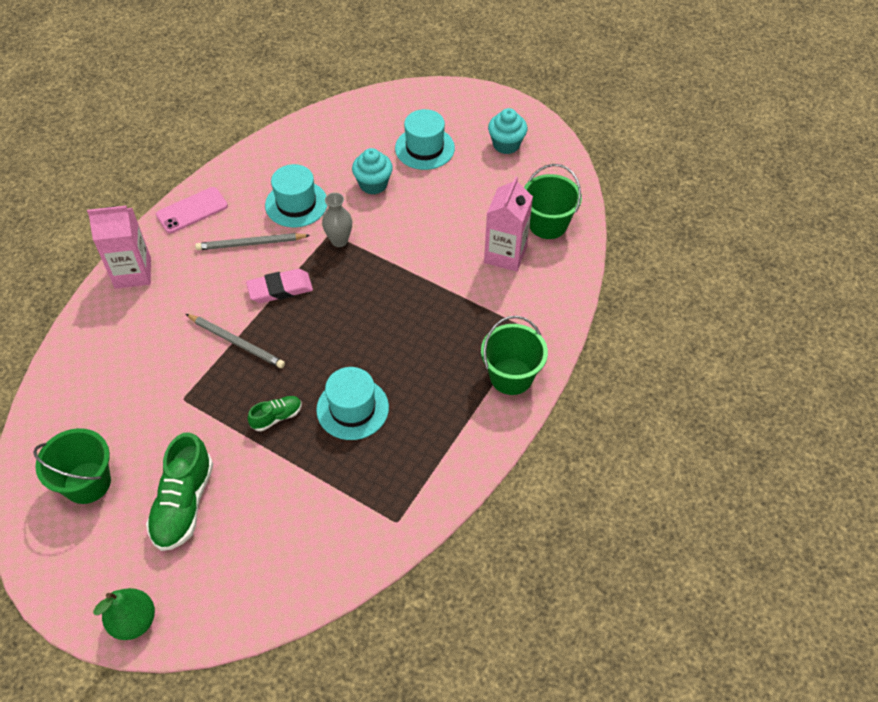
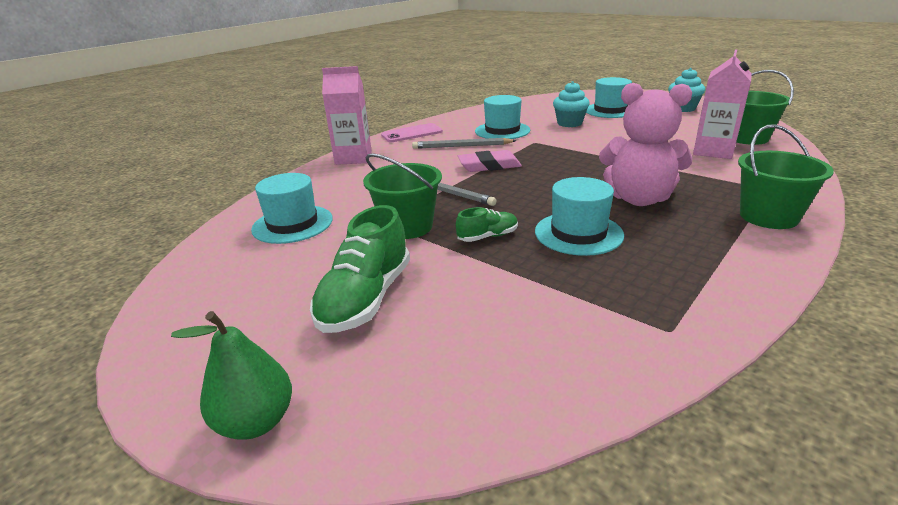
camera: 10 degrees right, 25 degrees down
(87, 483) = (255, 276): green bucket -> green bucket (407, 227)
(98, 405) = (292, 224): none -> turquoise hat
(339, 241) = (544, 145): grey vase -> none
(413, 351) = (639, 199): none -> pink teddy bear

